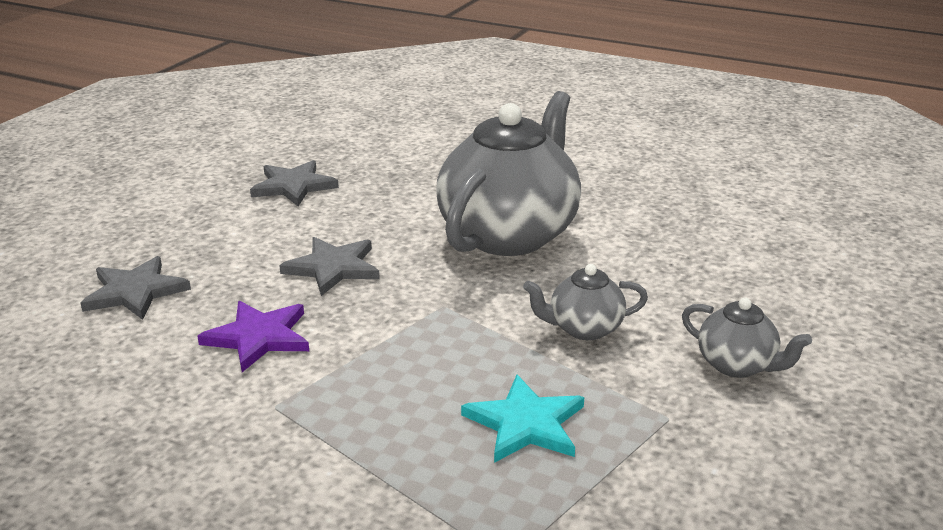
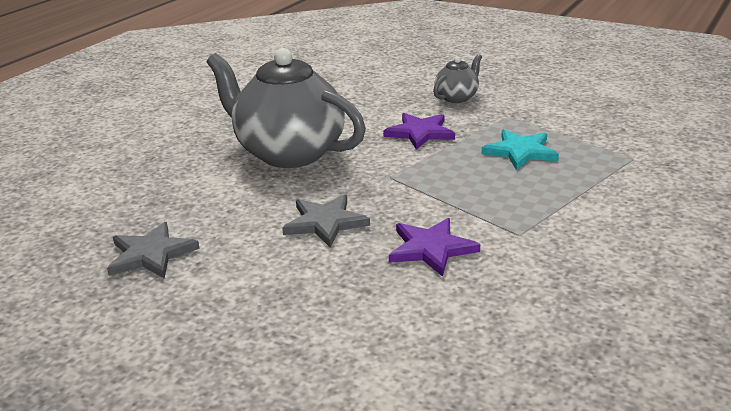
camera: 85 degrees left, 0 degrees up
(135, 292) = (351, 326): grey star -> none
(584, 328) = (420, 133): grey teapot -> purple star

